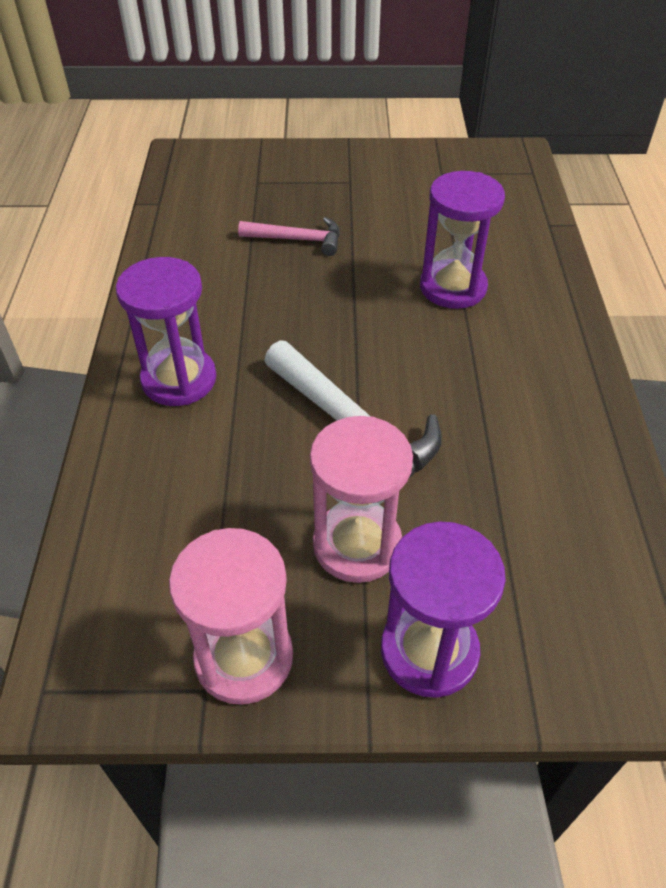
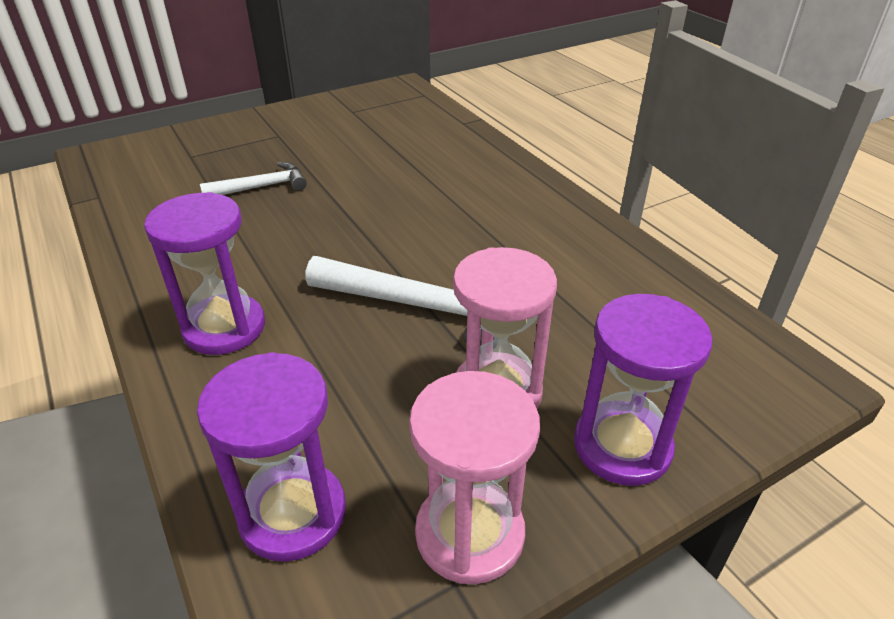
camera: 30 degrees left, 10 degrees down
(297, 240) = (262, 187): pink hammer -> white hammer
(453, 287) = (423, 182): purple hourglass -> purple hourglass (293, 513)

